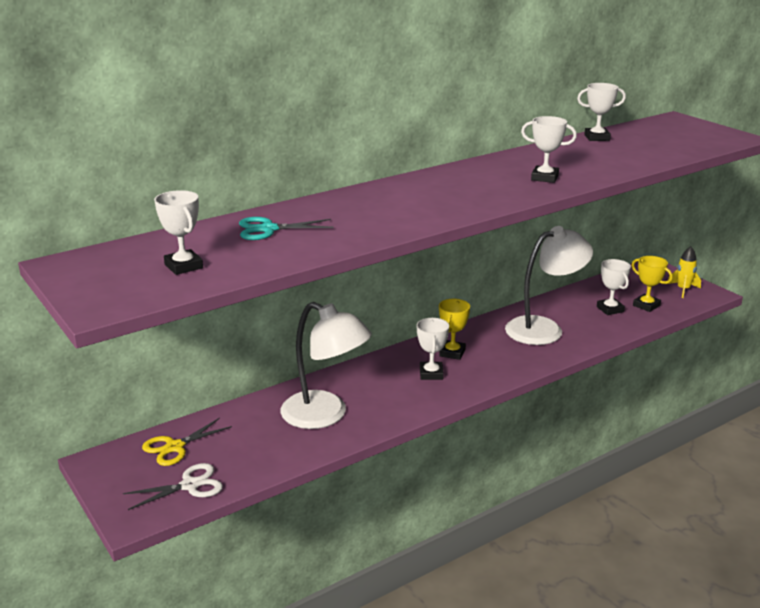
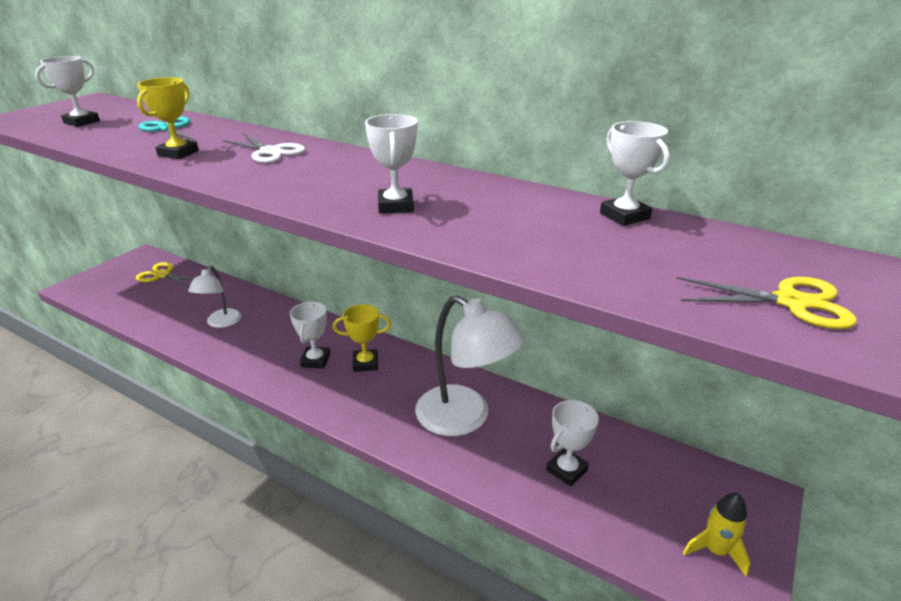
camera: 65 degrees right, 5 degrees up
(190, 485) = (111, 295): white scissors -> white scissors (270, 152)
(325, 415) = (221, 323): white lamp -> white lamp, size x0.55
(431, 374) = (315, 360): white trophy -> white trophy turned 60 degrees counterclockwise
(646, 305) = (613, 510): yellow trophy -> yellow trophy (178, 153)
(702, 135) = (791, 302): none -> yellow scissors

